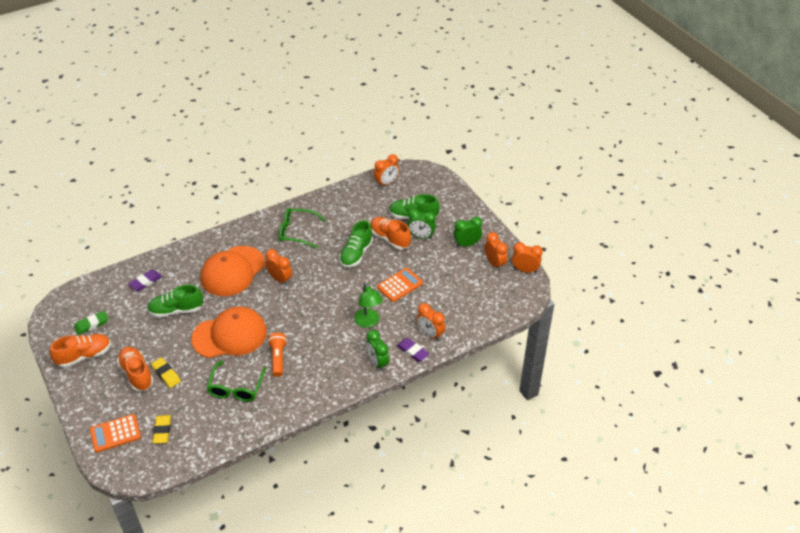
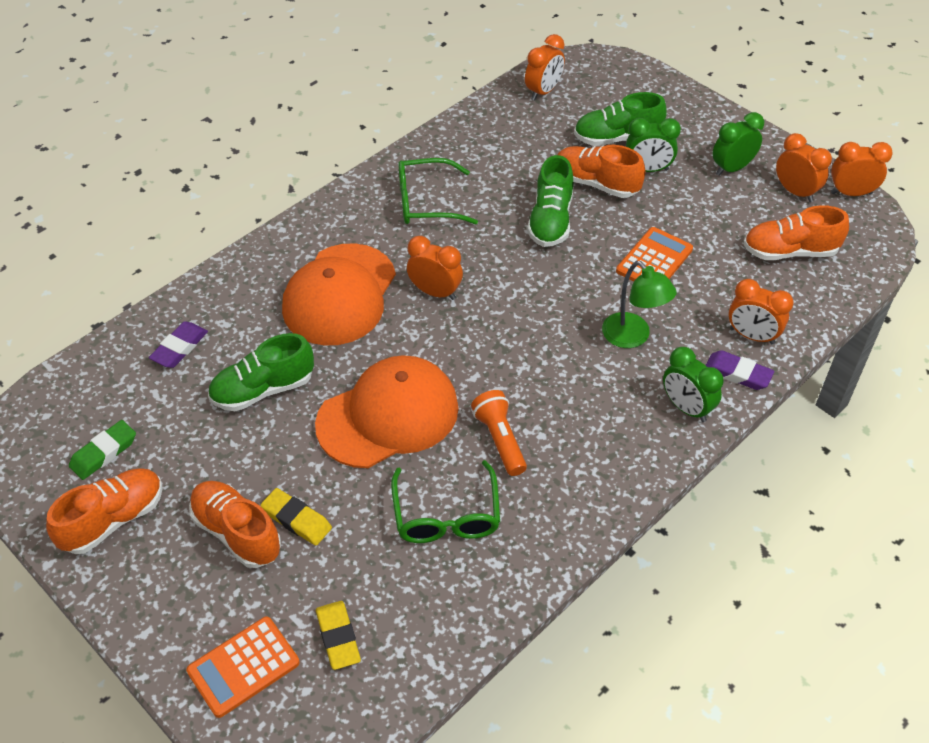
camera: 15 degrees left, 5 degrees up
(474, 295) = (789, 251): none -> orange shoe

